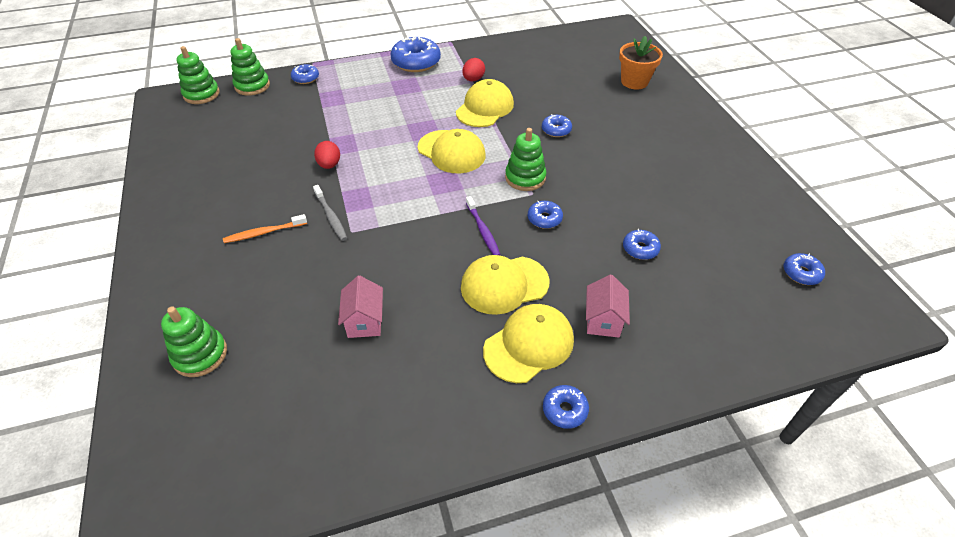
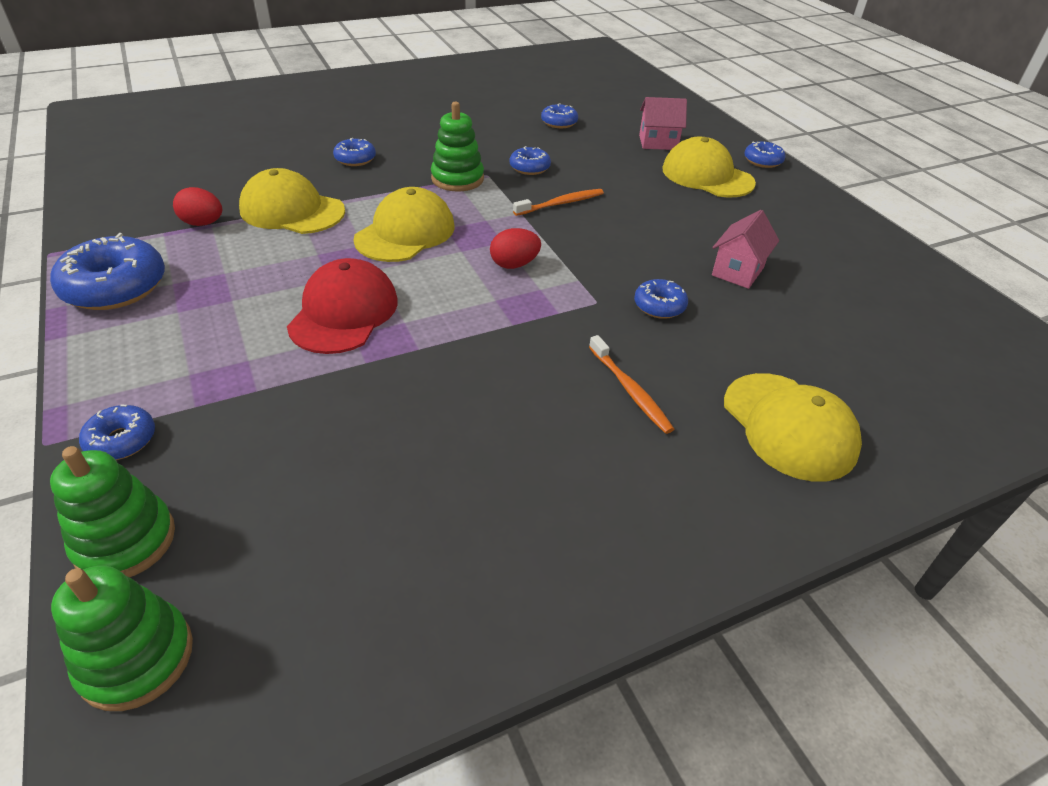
camera: 100 degrees left, 5 degrees down
(200, 355) = (871, 398): green stacking toy -> none
(329, 165) = (447, 348): red egg -> red egg (514, 264)
(330, 216) = (572, 326): grey toothbrush -> none
(365, 321) = (737, 271): pink house -> pink house turned 45 degrees counterclockwise
(373, 130) = (344, 312): none -> red cap
(482, 230) = (560, 204): purple toothbrush -> orange toothbrush
(504, 285) = (639, 189): yellow cap -> yellow cap (789, 426)
(634, 82) = (248, 109): orange flower pot -> none
(801, 273) = (564, 66): blue donut -> blue donut (659, 306)

